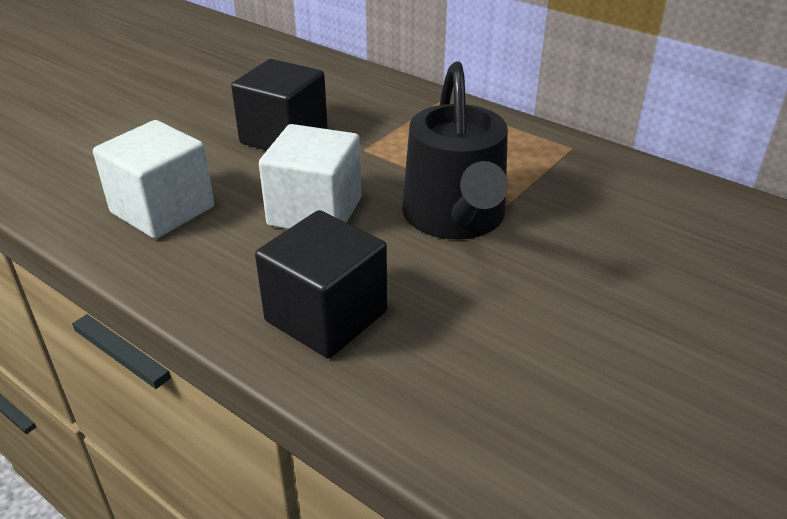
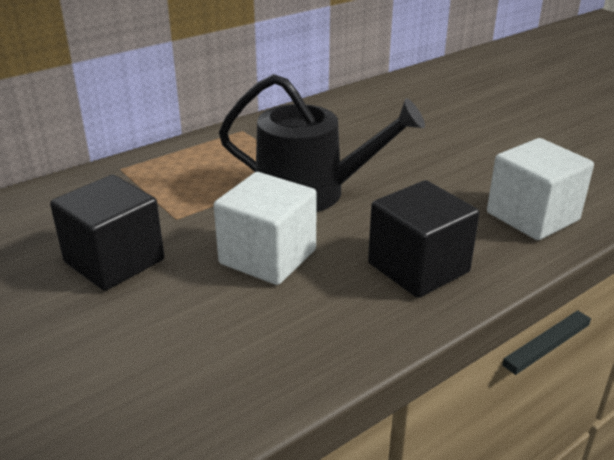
camera: 75 degrees left, 5 degrees down
(162, 210) = (211, 356): white cube -> white cube (532, 216)

